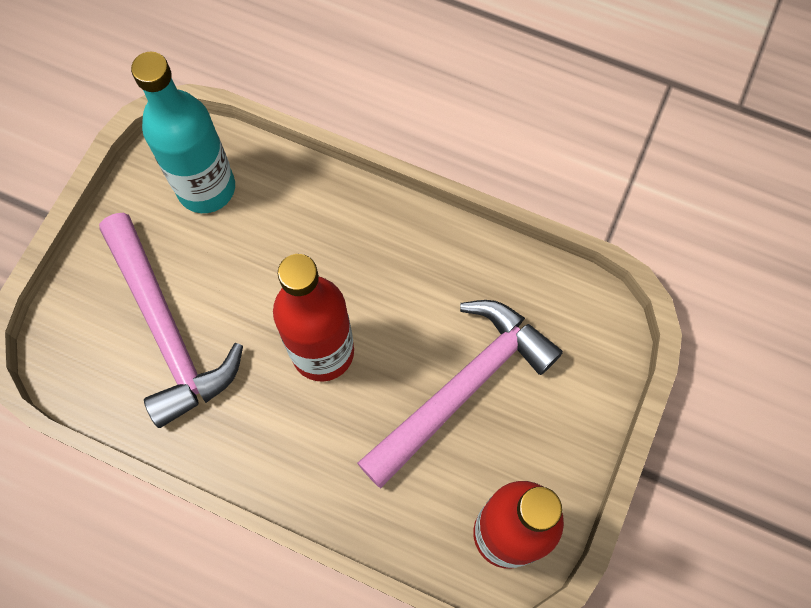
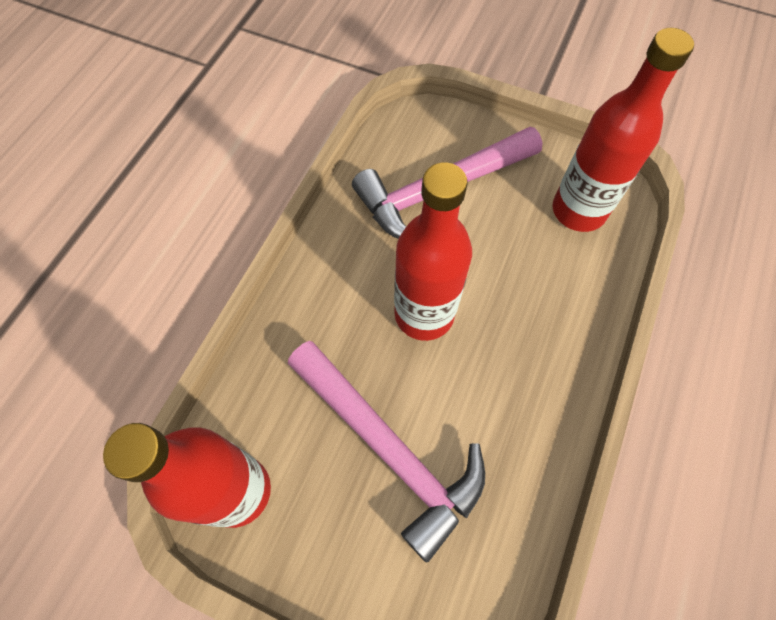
camera: 90 degrees right, 5 degrees down
(206, 188) = (578, 211): turquoise bottle -> red bottle

